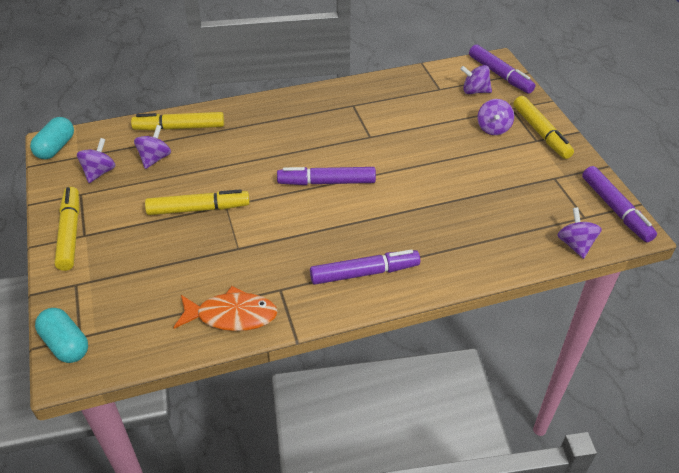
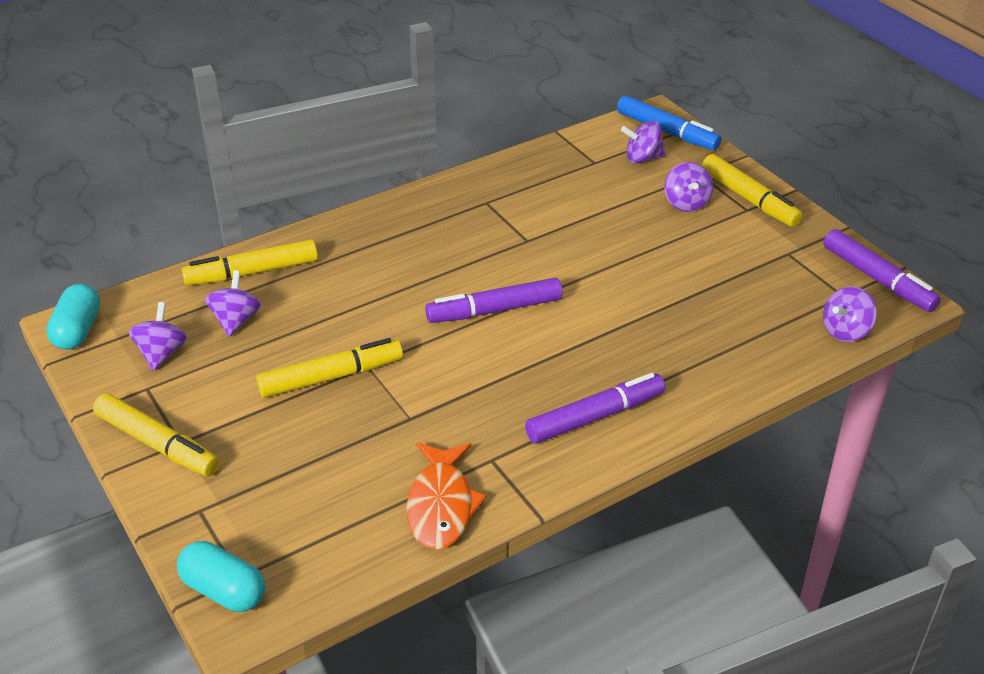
camera: 15 degrees left, 5 degrees down
(70, 233) = (158, 444): yellow marker -> yellow marker turned 150 degrees clockwise
(232, 315) = (441, 505): orange fish -> orange fish turned 105 degrees clockwise
(500, 75) = (667, 132): purple marker -> blue marker
(575, 244) = (845, 331): purple spinning top -> purple spinning top turned 105 degrees counterclockwise

